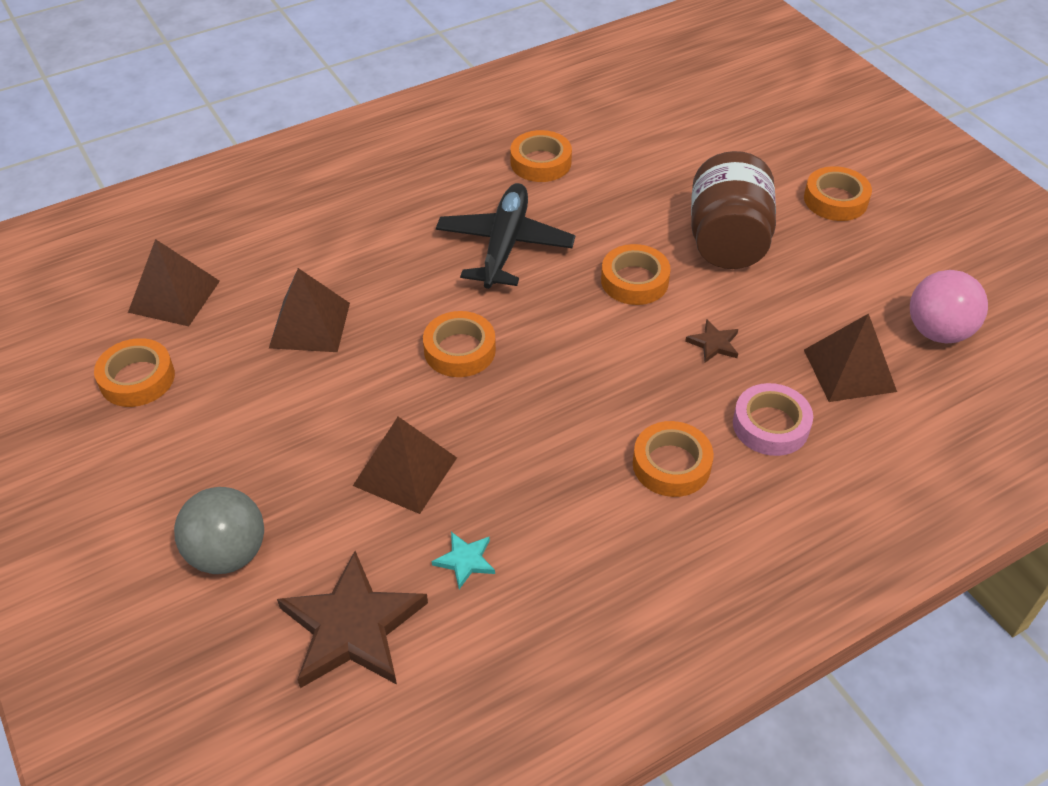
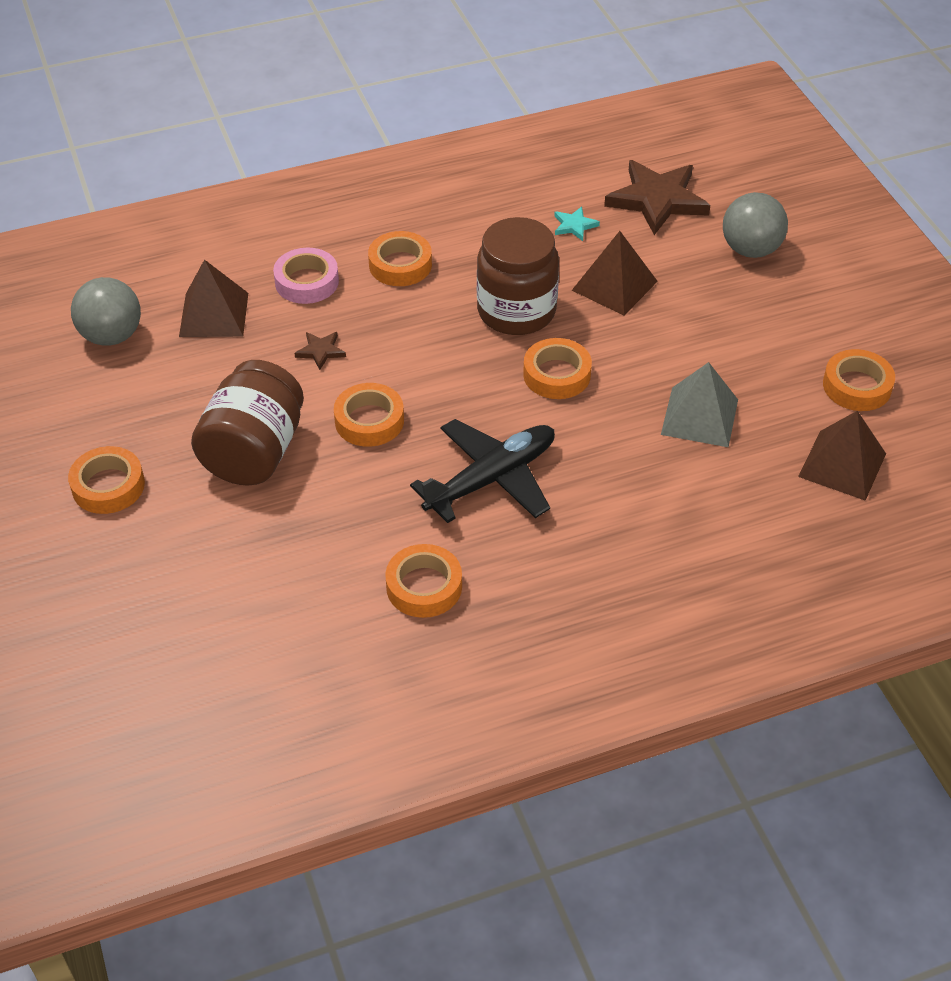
camera: 170 degrees left, 0 degrees up
(309, 325) = (699, 416): brown pyramid -> grey pyramid
(505, 245) = (492, 479): black plane -> black plane turned 150 degrees counterclockwise
(517, 420) = (516, 311): none -> brown jar
(938, 332) = (112, 336): pink ball -> grey ball

